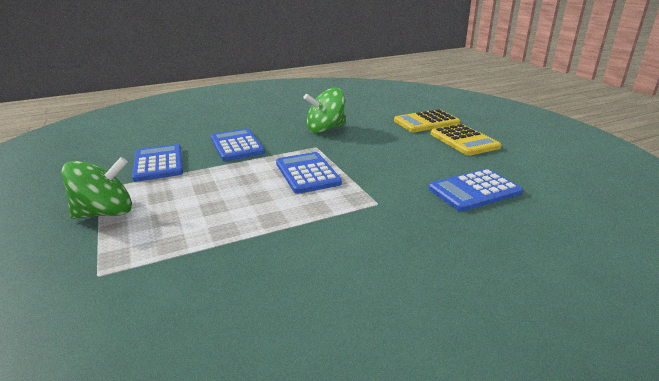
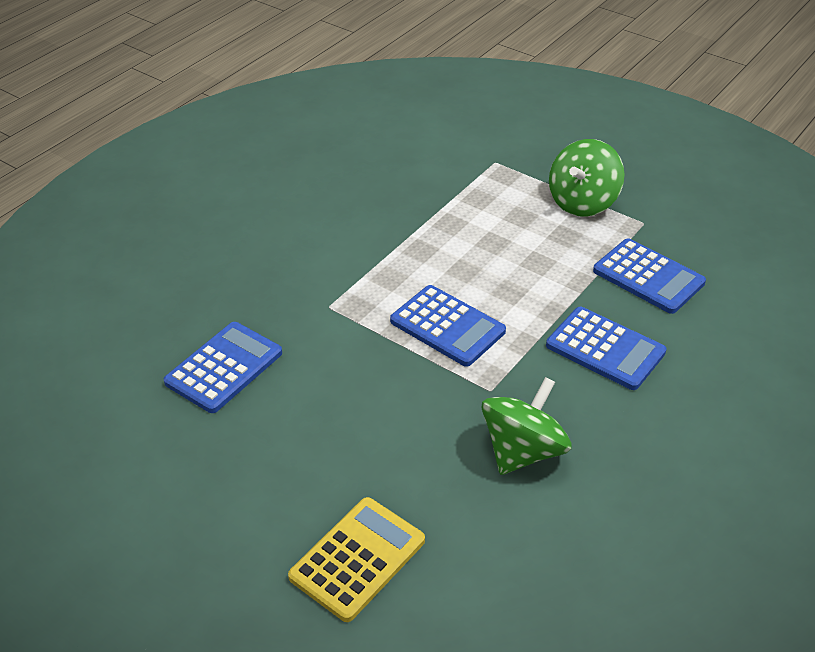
camera: 150 degrees right, 15 degrees up
(464, 140) = (264, 504): yellow calculator -> none

